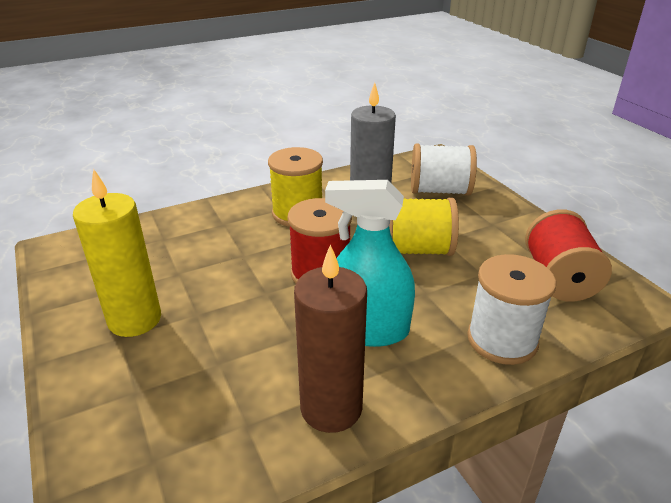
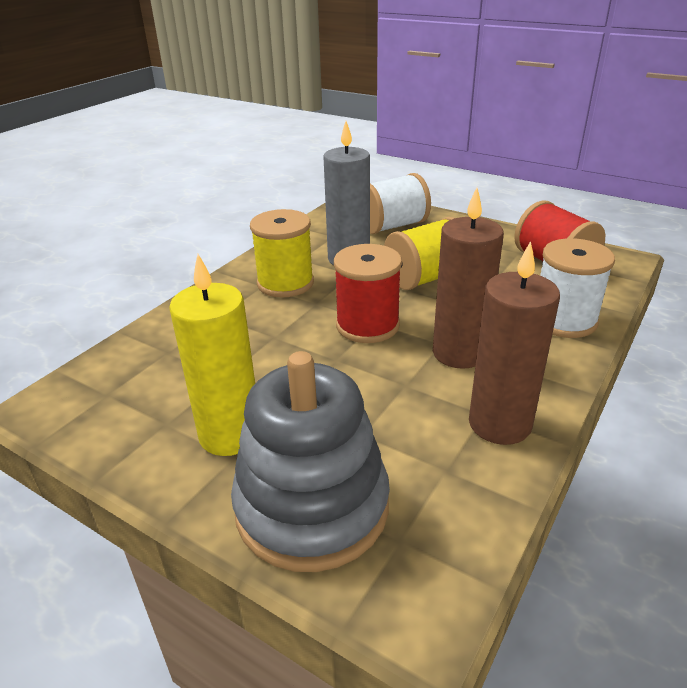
camera: 30 degrees left, 0 degrees up
(125, 401) = (312, 507): none -> grey stacking toy
(368, 329) = (459, 353): turquoise spray bottle -> brown candle

